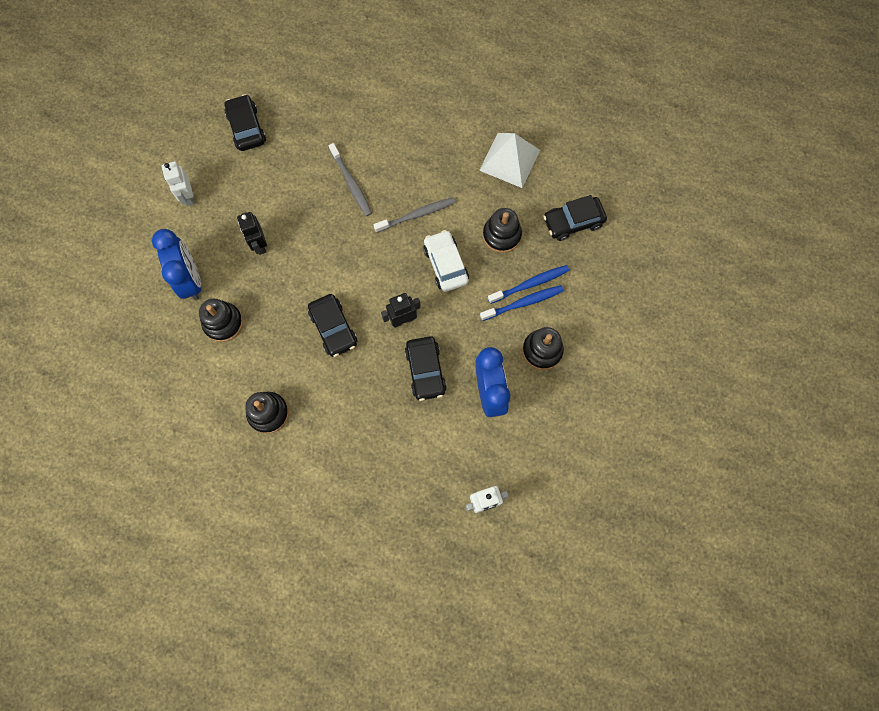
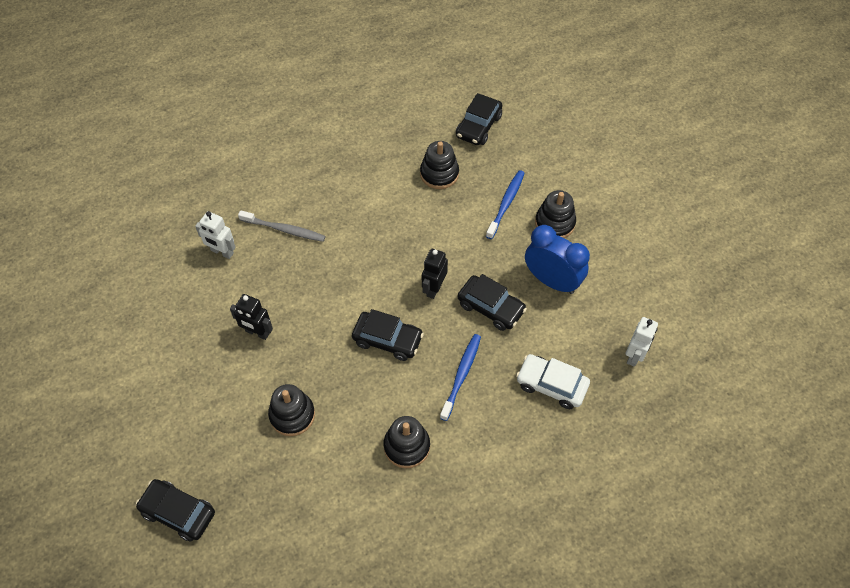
camera: 45 degrees left, 15 degrees down
(188, 196) = (152, 349): white robot -> white robot (222, 252)
(190, 280) = (226, 408): blue clock -> none
(246, 128) = (149, 259): black car -> black car (178, 512)
(417, 215) = (361, 210): grey toothbrush -> none
(445, 264) = (421, 225): white car -> white car (551, 385)
(509, 160) = (387, 122): white pyramid -> none
(530, 284) = (496, 188): blue toothbrush -> blue toothbrush (461, 375)

